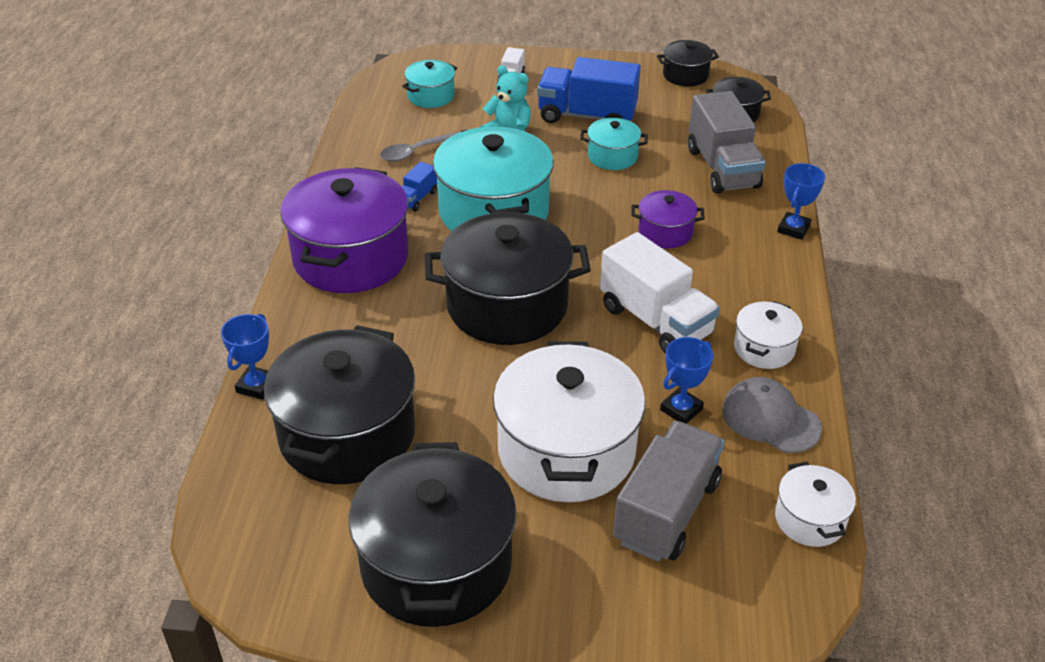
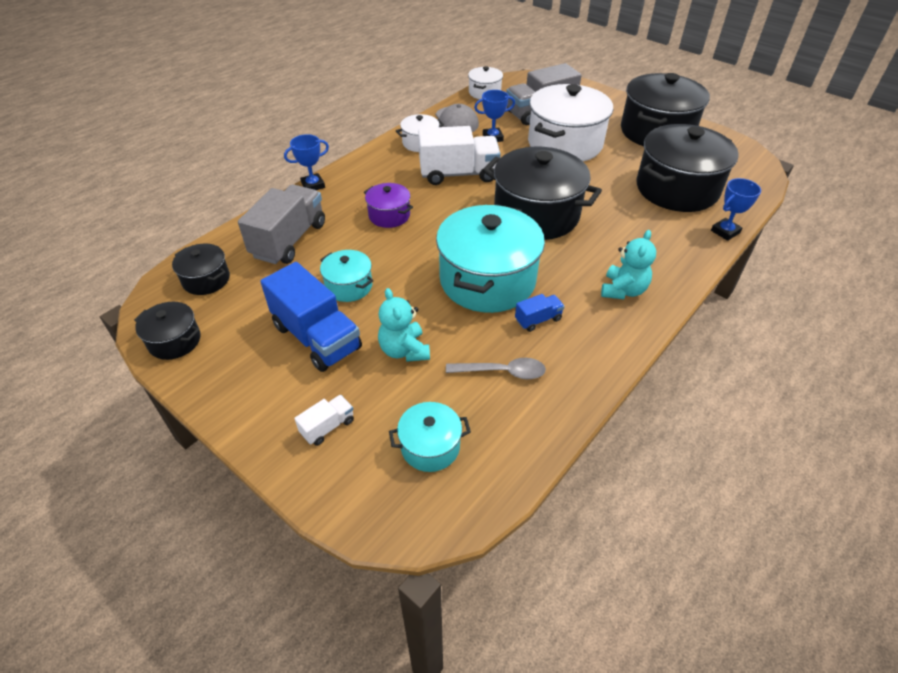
camera: 145 degrees left, 5 degrees up
(351, 258) = (623, 290): purple pot -> turquoise teddy bear
(655, 321) = (458, 174): white truck -> white truck turned 90 degrees clockwise

